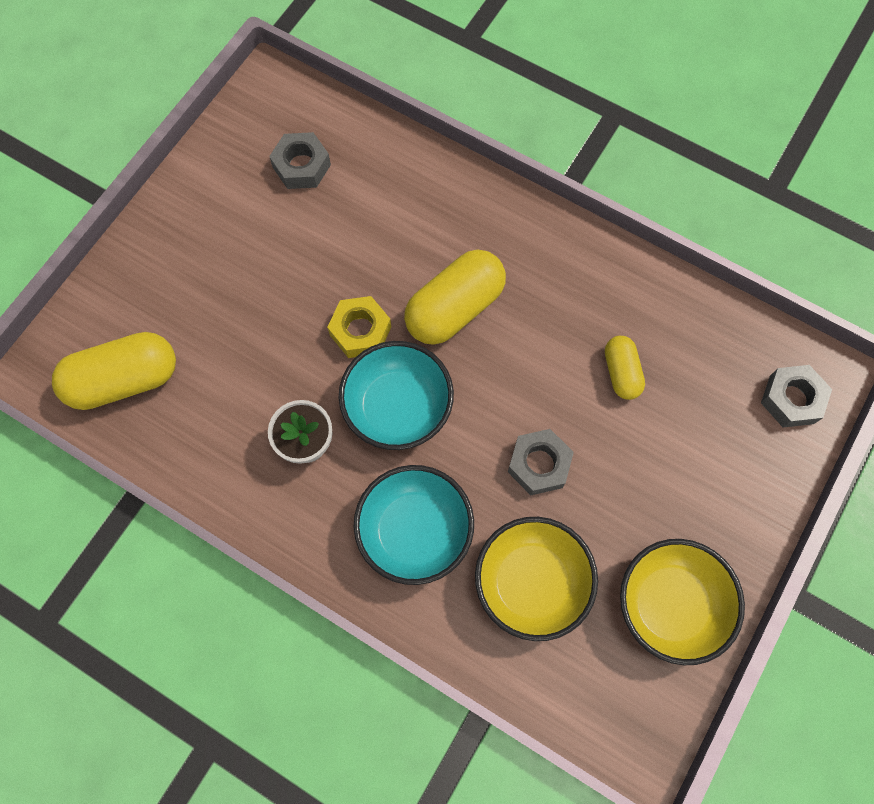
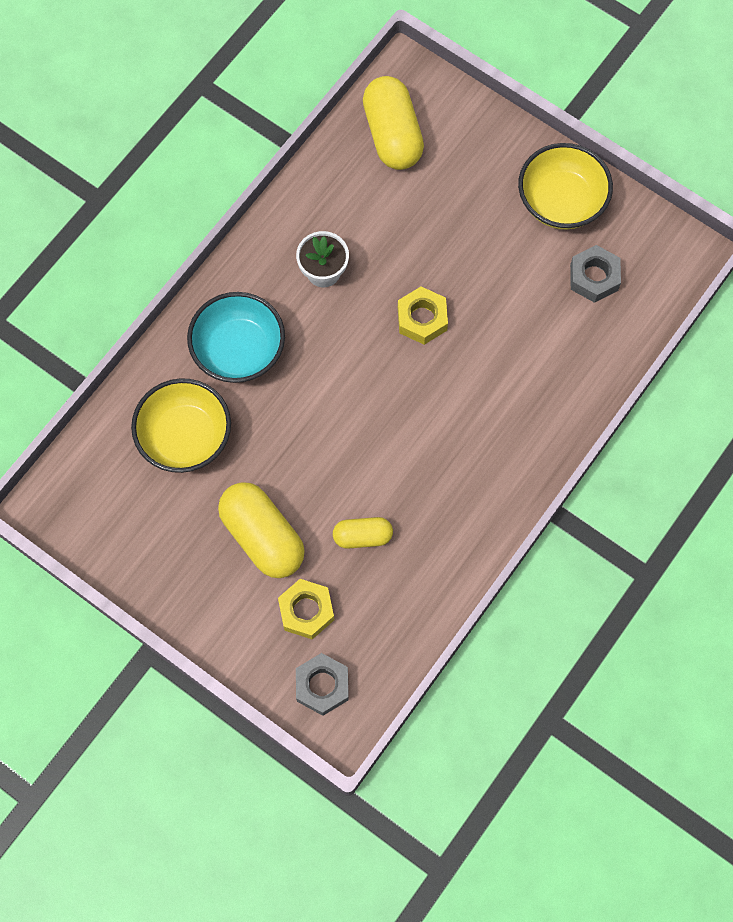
camera: 95 degrees right, 0 degrees up
(398, 407) = (348, 345): turquoise bowl -> none
(455, 308) = (437, 399): yellow capsule -> yellow capsule (262, 537)
(539, 464) = (284, 455): grey nut -> none
(670, 604) = (152, 545): yellow bowl -> yellow bowl (561, 202)
(714, 423) = (306, 611): none -> yellow nut

